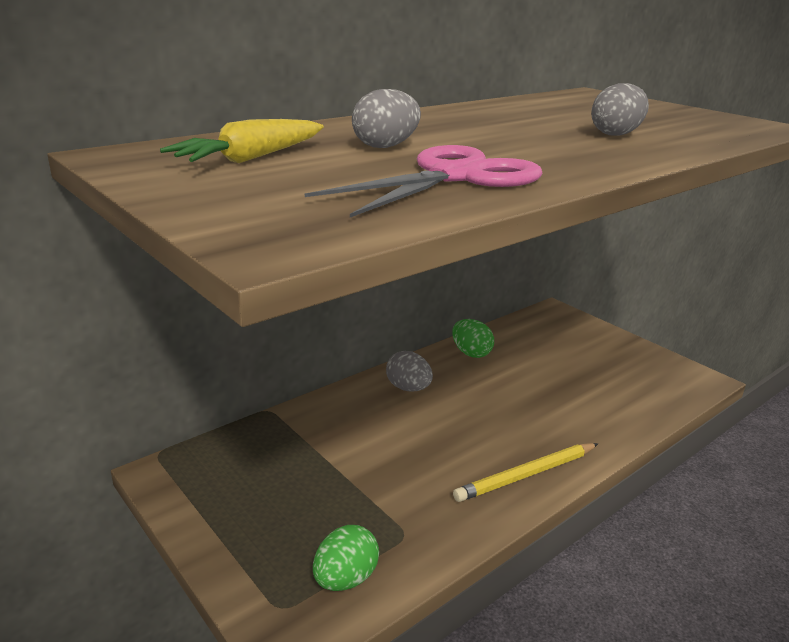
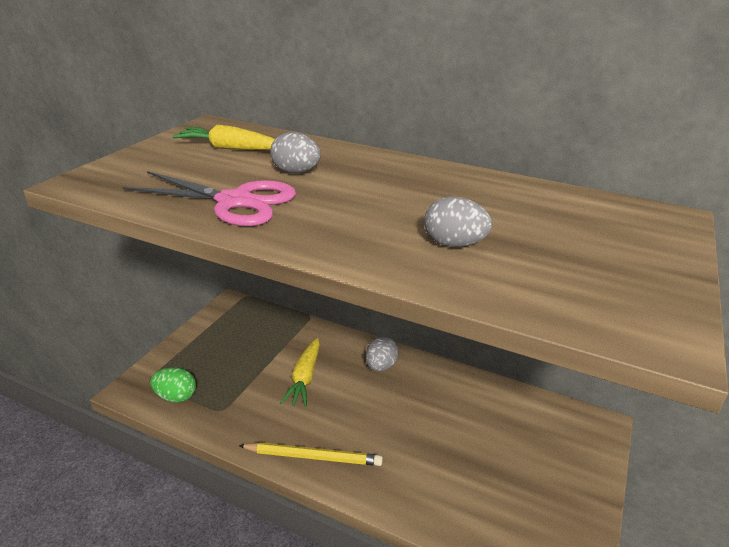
camera: 65 degrees right, 5 degrees up
(390, 447) = (304, 378): none -> yellow carrot
(471, 353) = (461, 386): green egg -> none
(526, 475) = (313, 457): yellow pencil -> yellow pencil turned 150 degrees clockwise

